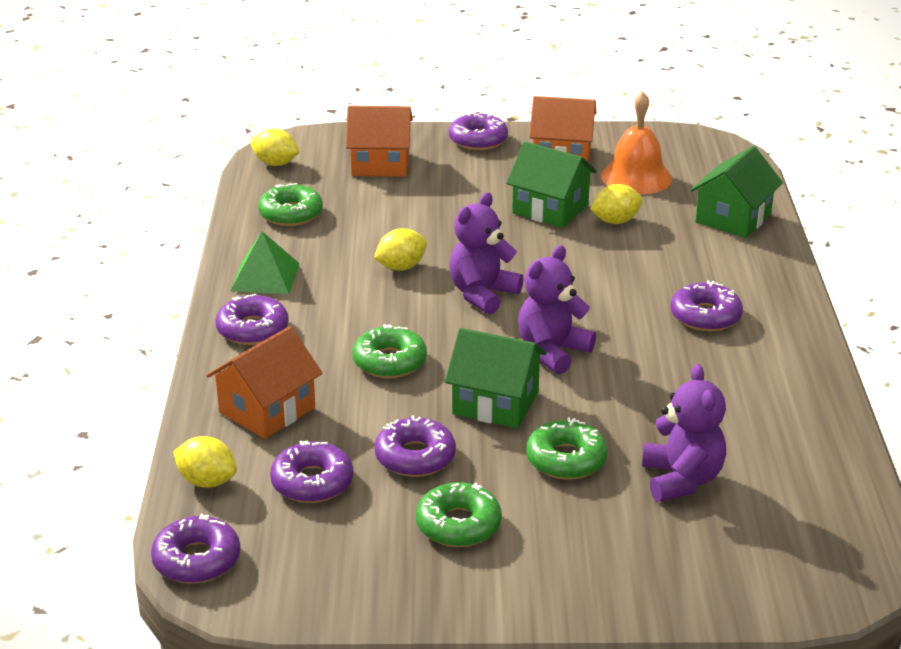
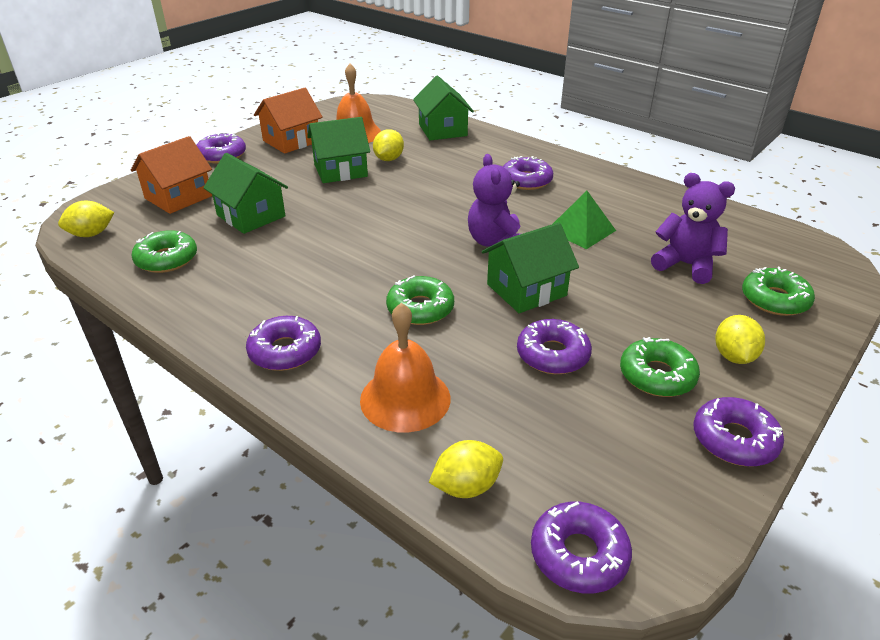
camera: 50 degrees left, 5 degrees up
(265, 277) = (225, 310): green pyramid -> green pyramid (581, 230)
(267, 410) = (405, 398): orange house -> orange bell
(312, 482) = (532, 423): purple donut -> purple donut (734, 440)
(401, 267) = (313, 249): yellow lemon -> yellow lemon (733, 356)
(405, 211) = (251, 216): none -> green house
(482, 294) = (395, 235): purple teddy bear -> none
(566, 459) = (622, 294): green donut -> green donut (774, 300)

